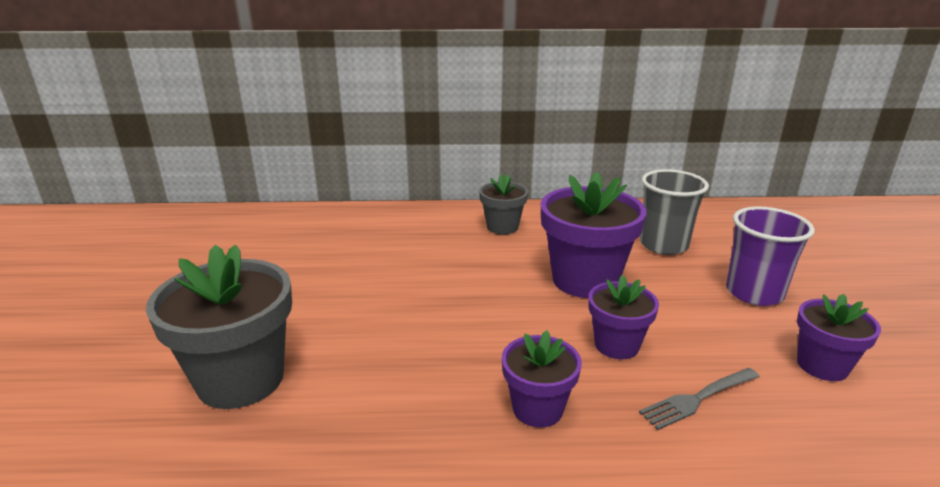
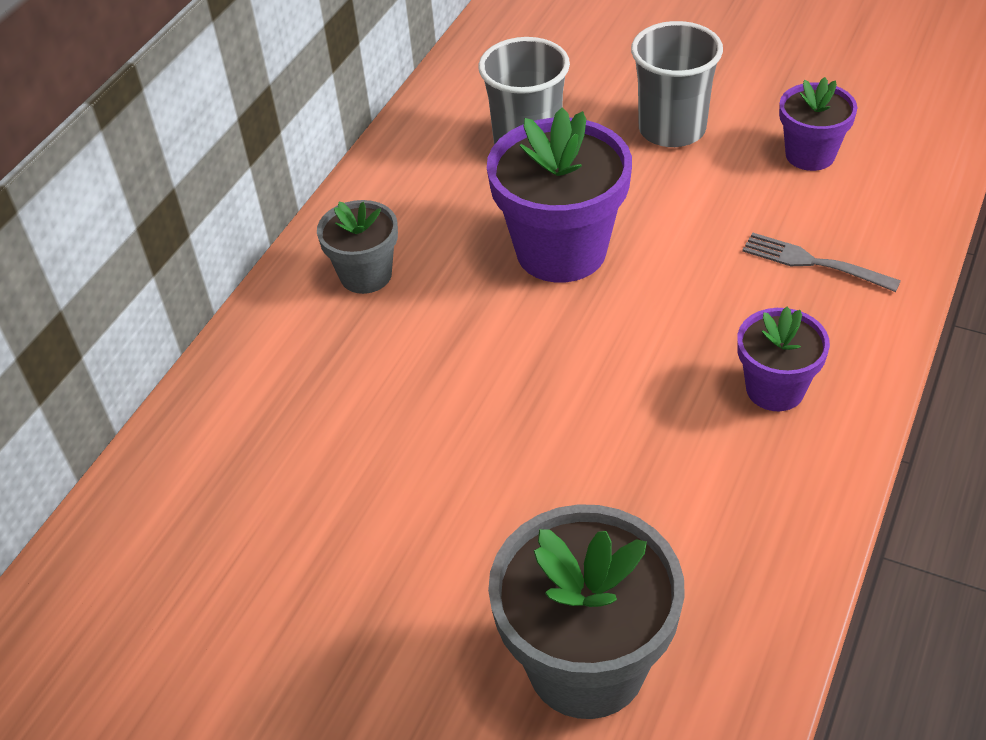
camera: 60 degrees left, 20 degrees up
(616, 345) = (704, 282): purple flower pot -> none
(698, 398) = (814, 263): grey fork -> grey fork turned 120 degrees clockwise
(754, 293) = (672, 129): purple cup -> grey cup

